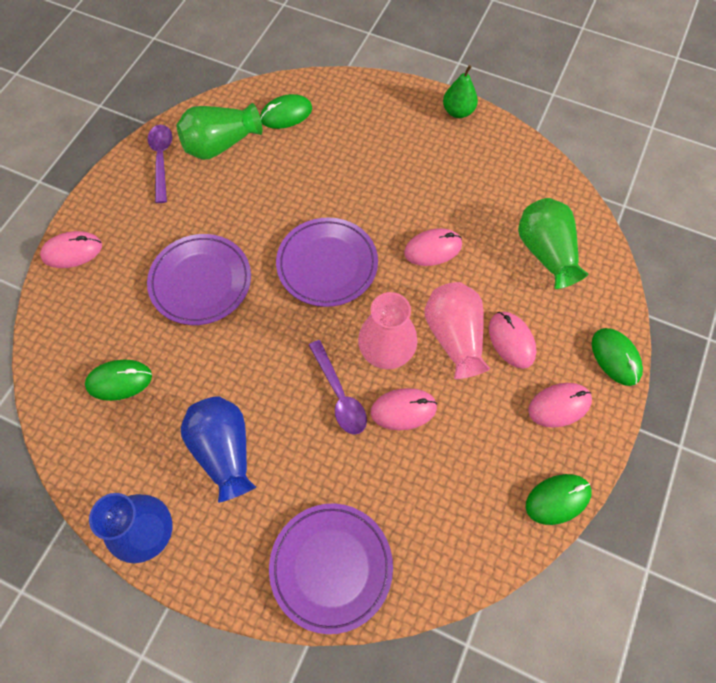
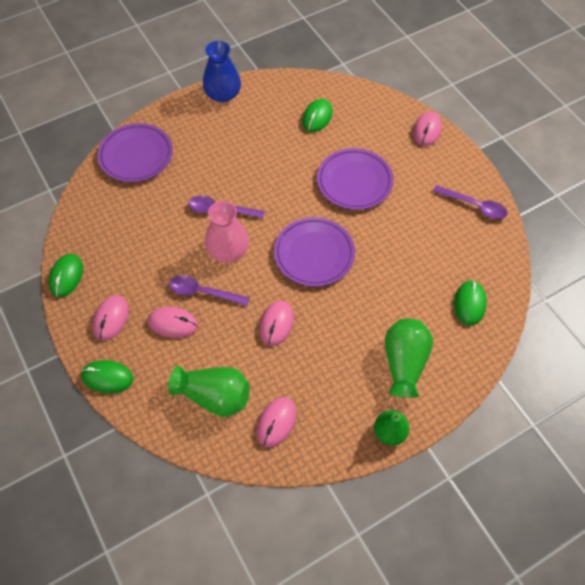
camera: 125 degrees right, 5 degrees down
(220, 144) = (466, 246): green vase -> green vase (404, 363)
(224, 451) = (235, 142): blue vase -> none
(403, 410) = (184, 235): pink mouse -> pink mouse (276, 422)
(454, 337) = (203, 292): pink vase -> purple spoon

